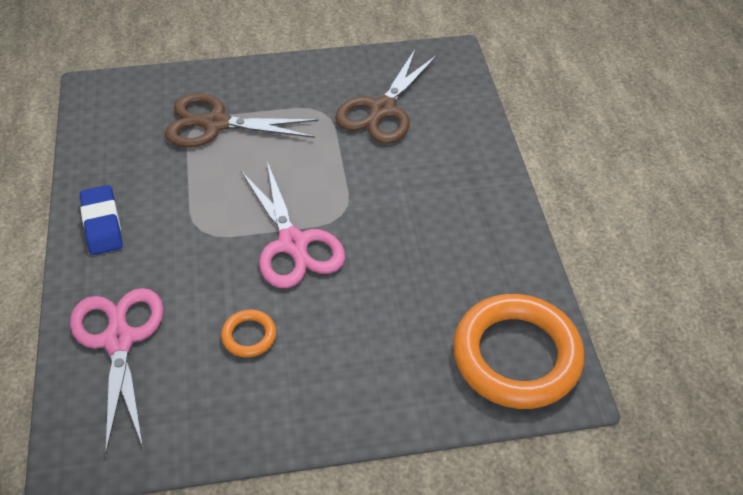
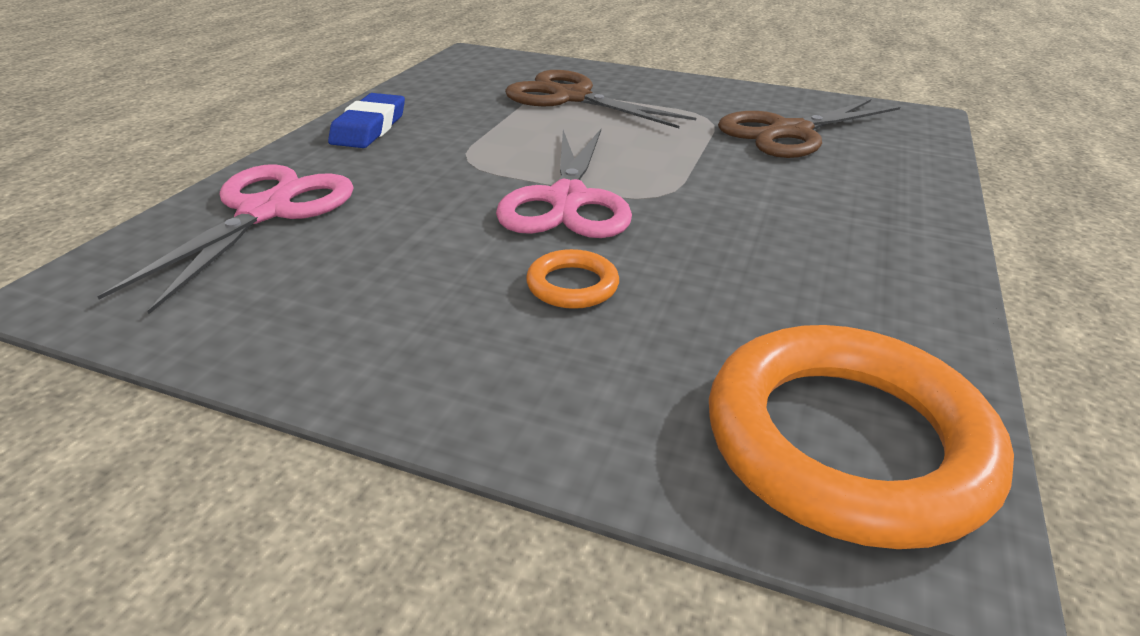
camera: 30 degrees right, 15 degrees down
(249, 336) = (419, 260): orange ring -> orange ring (572, 285)

